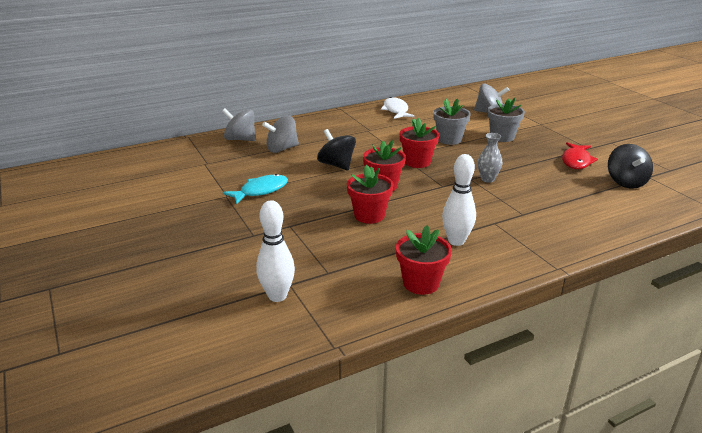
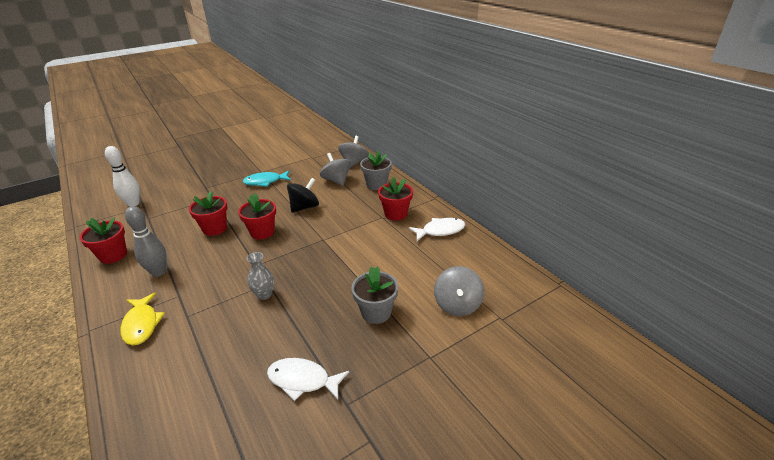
camera: 85 degrees right, 5 degrees up
(260, 191) = (265, 182): turquoise fish -> turquoise fish turned 120 degrees clockwise
(417, 162) = (308, 249): red flower pot -> red flower pot (395, 214)
(449, 139) = (364, 269): grey flower pot -> grey flower pot (376, 185)
(456, 241) = (158, 272): white bowling pin -> grey bowling pin
(540, 237) = (142, 324): none -> yellow fish
(576, 161) = (303, 380): red fish -> white fish
(625, 182) = (233, 427): black spinning top -> none

